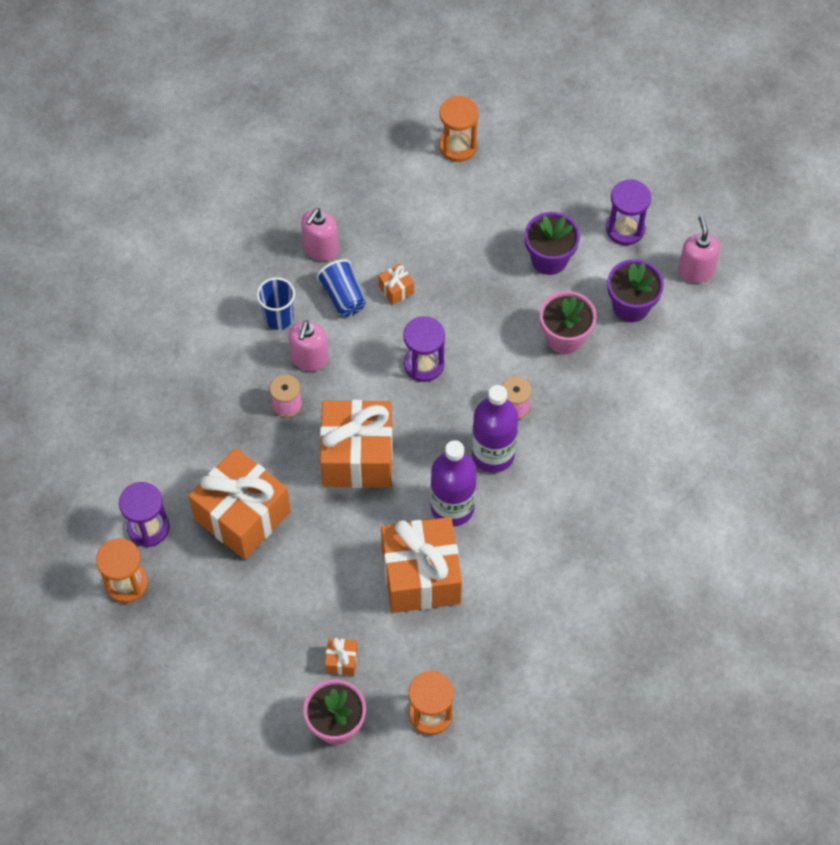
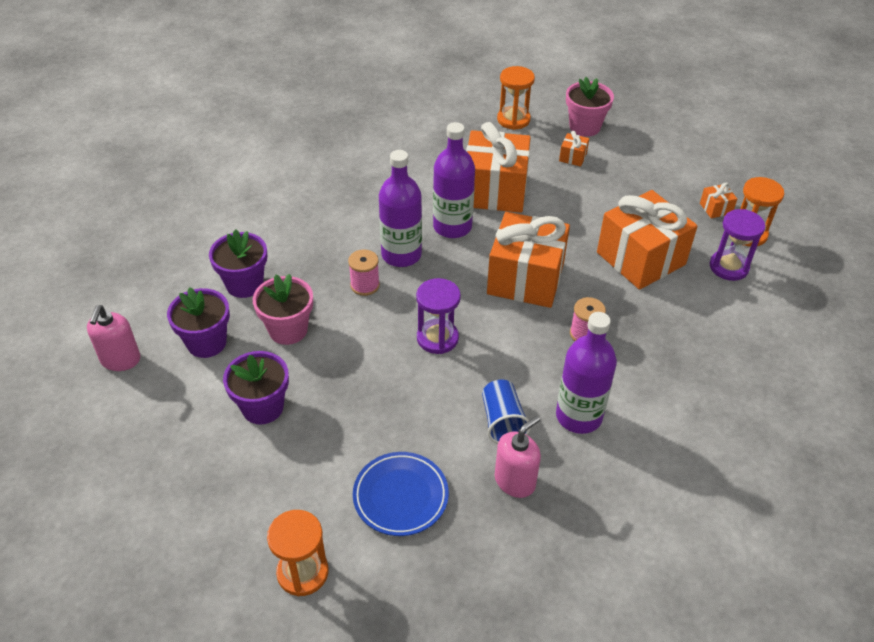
camera: 165 degrees left, 15 degrees down
(279, 318) = (579, 416): blue cup -> purple bottle
(309, 359) = (553, 369): pink soap dispenser -> none
(396, 289) = (441, 415): orange gift -> orange gift (715, 208)
(407, 215) = (400, 496): none -> blue plate
(625, 229) = (163, 419): purple hourglass -> none
(631, 377) = (244, 284): none -> purple flower pot

